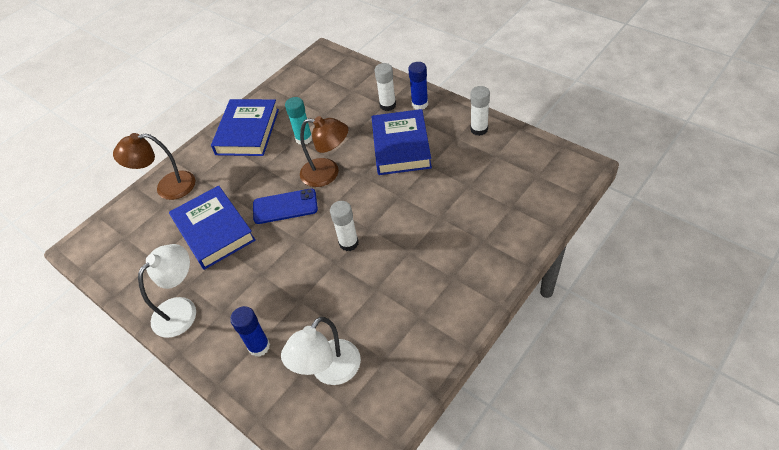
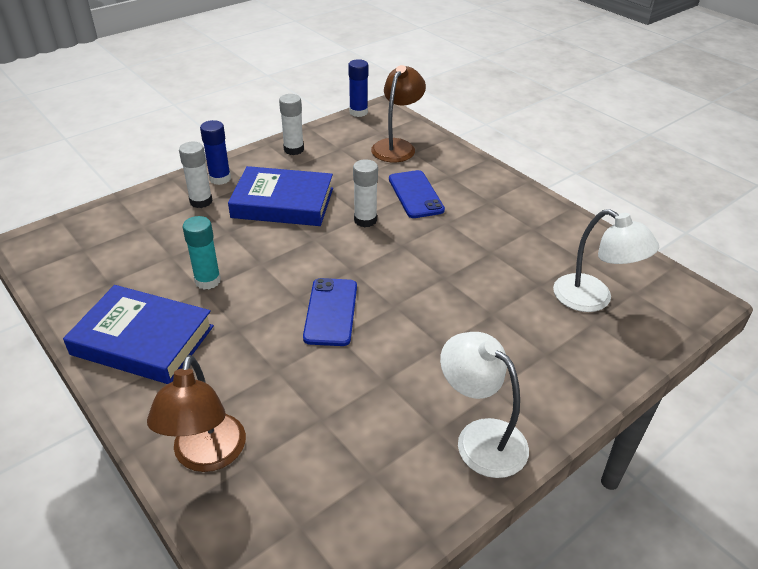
camera: 85 degrees left, 10 degrees down
(214, 230) = (341, 393): blue book -> none
(259, 346) = (554, 355): blue glue stick -> blue glue stick (358, 112)
(328, 173) = (292, 266): brown lamp -> brown lamp (397, 146)
(348, 243) = (418, 263): white glue stick -> white glue stick (365, 220)
(443, 222) = (415, 194): none -> blue phone

